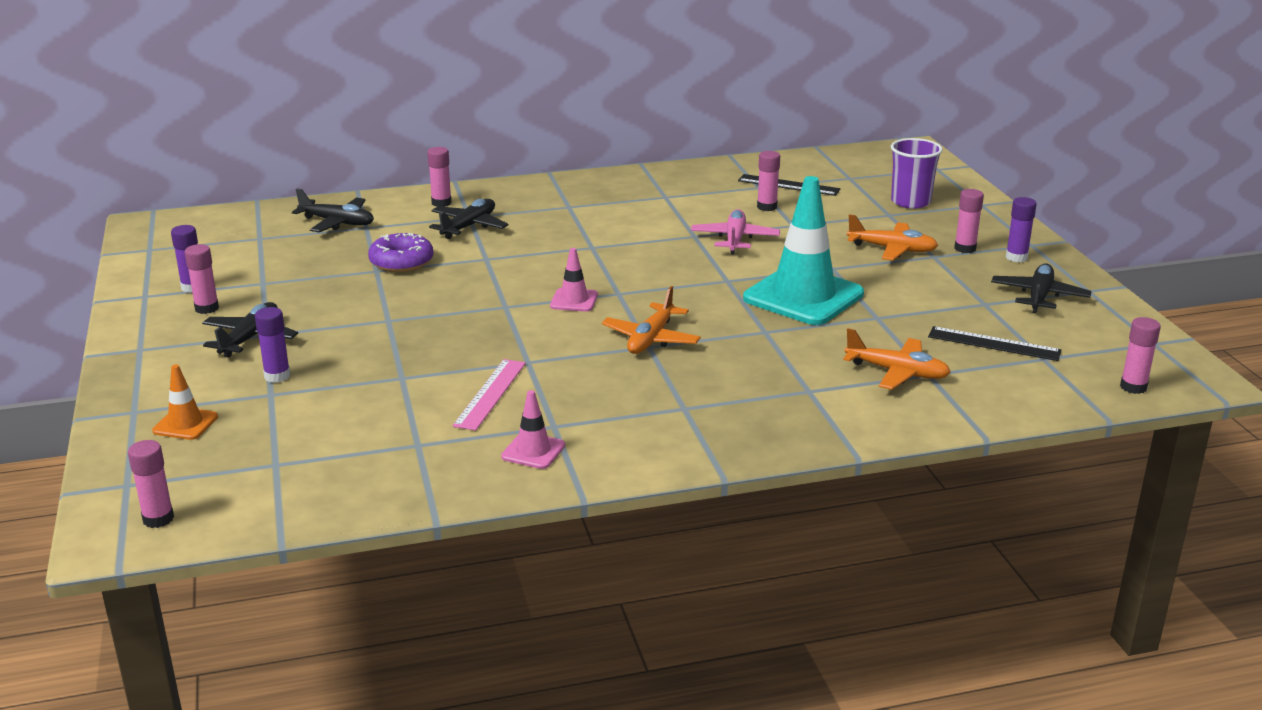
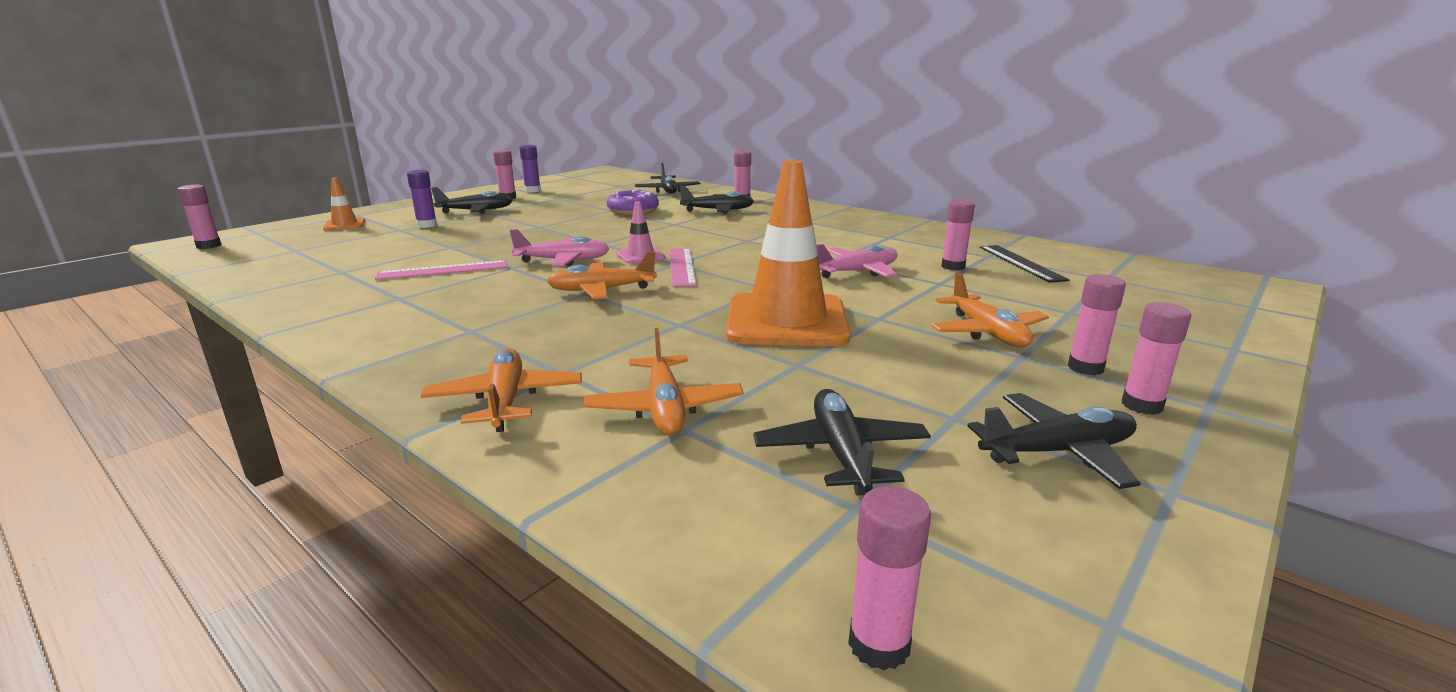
camera: 55 degrees right, 5 degrees down
(533, 451) = (346, 302): pink traffic cone -> none
(540, 335) = (563, 261): none -> pink plane
(631, 293) = (681, 266): none -> pink ruler
(803, 296) = (786, 321): turquoise traffic cone -> orange traffic cone
(835, 417) = (505, 401): none -> orange plane
(910, 202) = (1130, 313): purple cup -> none
(994, 344) = (841, 453): black ruler -> black plane
(1016, 257) = (1141, 405): purple glue stick -> pink glue stick

